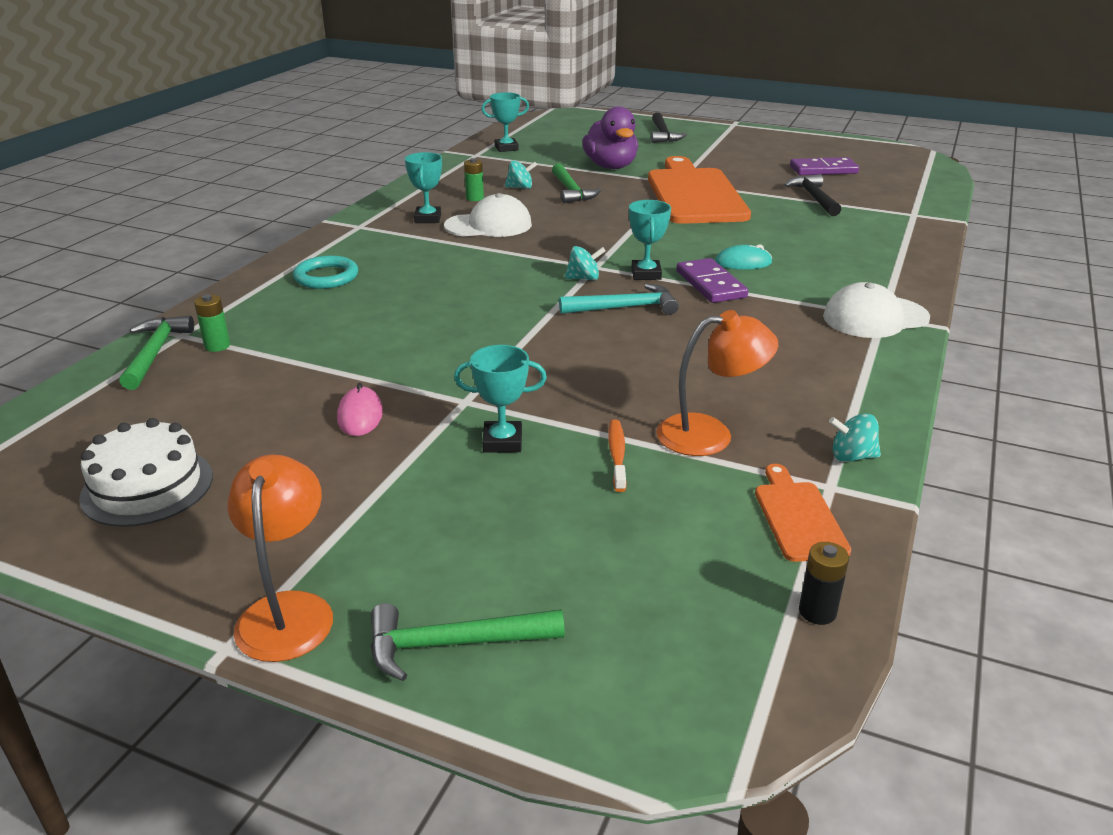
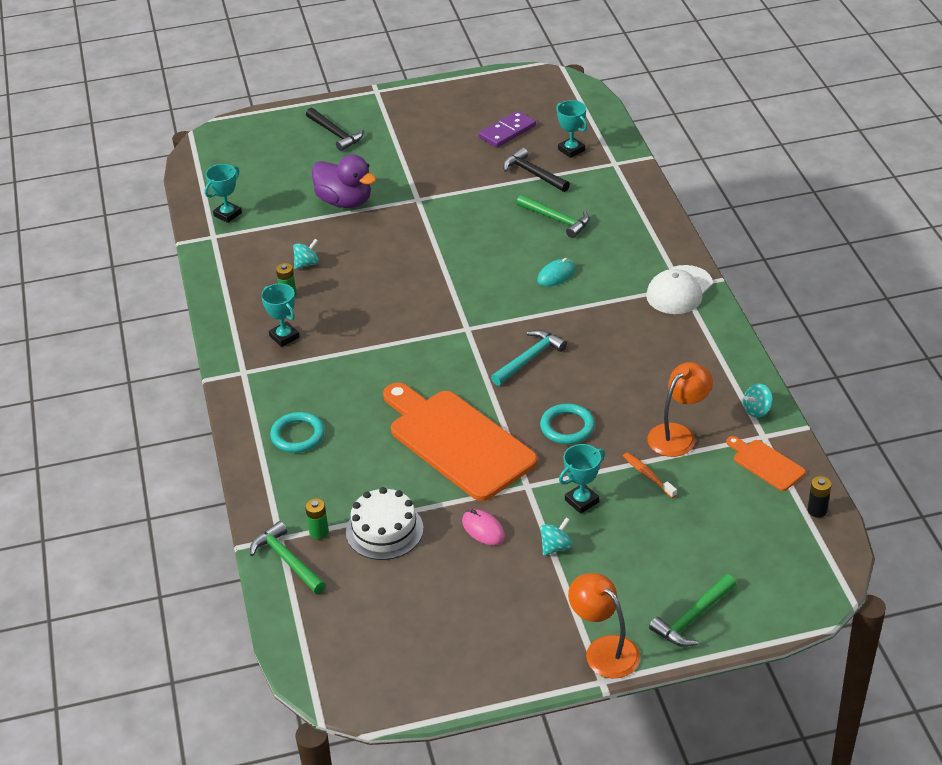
camera: 35 degrees left, 10 degrees up
(147, 486) = (437, 639): white cake -> white cake (384, 530)
(488, 225) = (340, 321): white cap -> none
(571, 191) = (351, 249): green hammer -> green hammer (556, 220)
(584, 278) = (473, 344): turquoise spinning top -> turquoise spinning top (555, 547)
(584, 373) = (567, 427): none -> turquoise ring
(646, 274) = (508, 319): turquoise trophy -> turquoise trophy (571, 150)
(694, 194) = (446, 209): orange cutting board -> orange cutting board (457, 441)
(710, 284) = (558, 308): purple domino -> none

